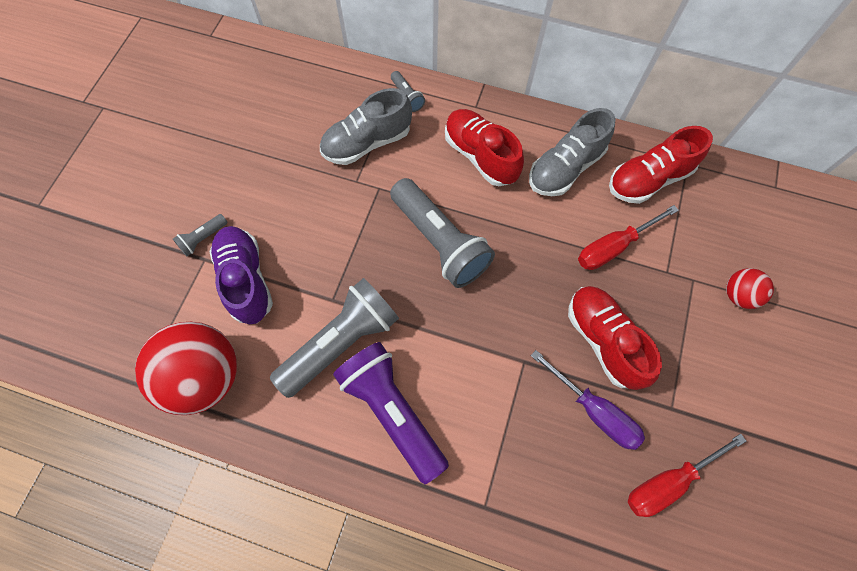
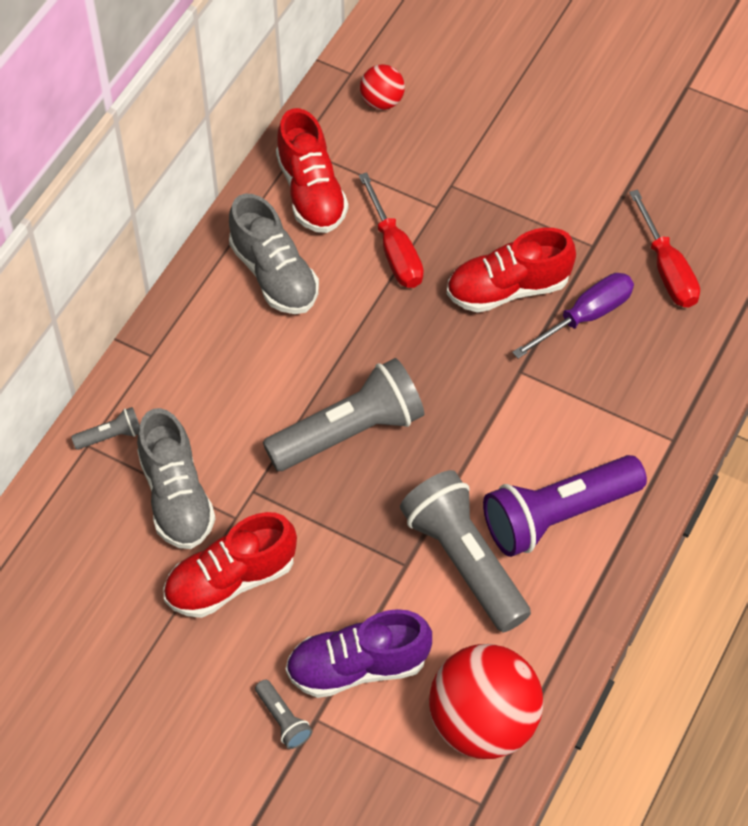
camera: 80 degrees left, 10 degrees down
(480, 156) = (232, 364): red shoe -> red shoe (230, 580)
(738, 295) = (477, 150): red ball -> red ball (382, 101)

